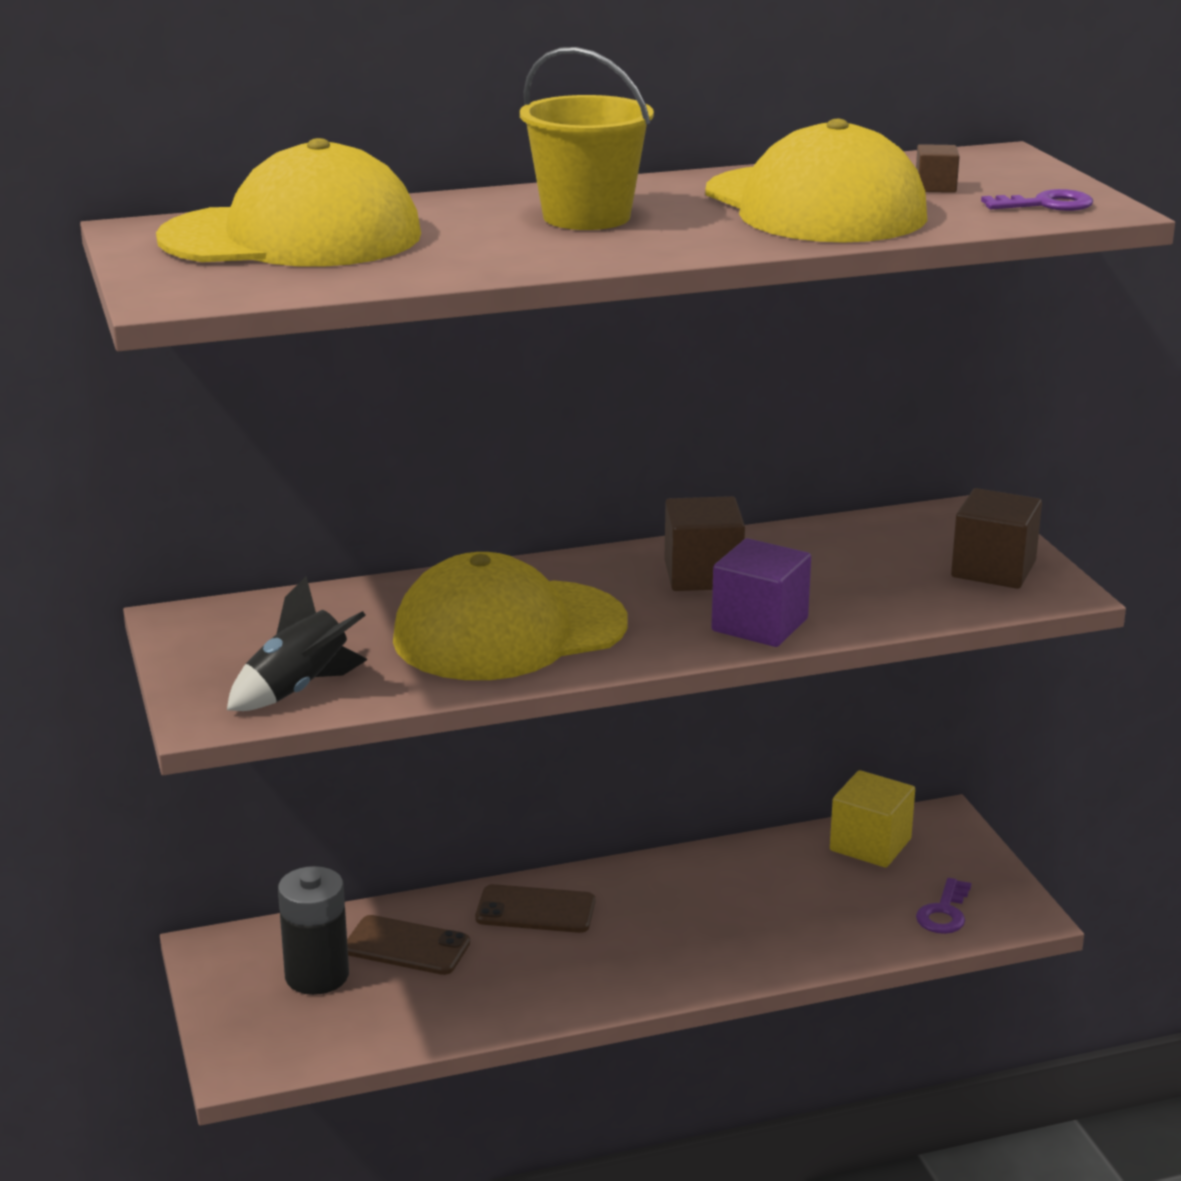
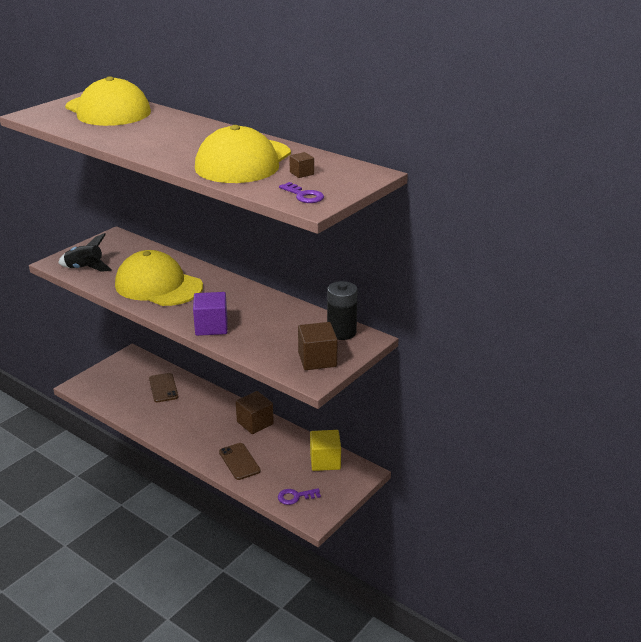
camera: 55 degrees right, 5 degrees up
(317, 976) = (133, 379): black battery -> black battery (341, 332)
(535, 910) = (207, 403): brown phone -> brown phone (239, 461)
(586, 217) = (181, 136): yellow bucket -> none
(703, 575) = (241, 304): brown cube -> brown cube (255, 423)

